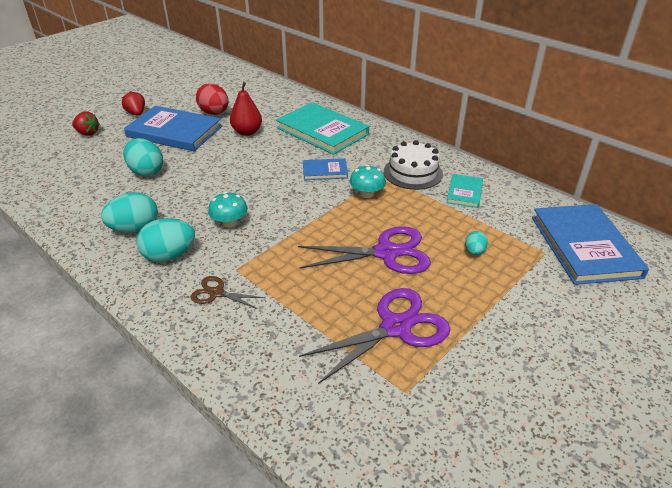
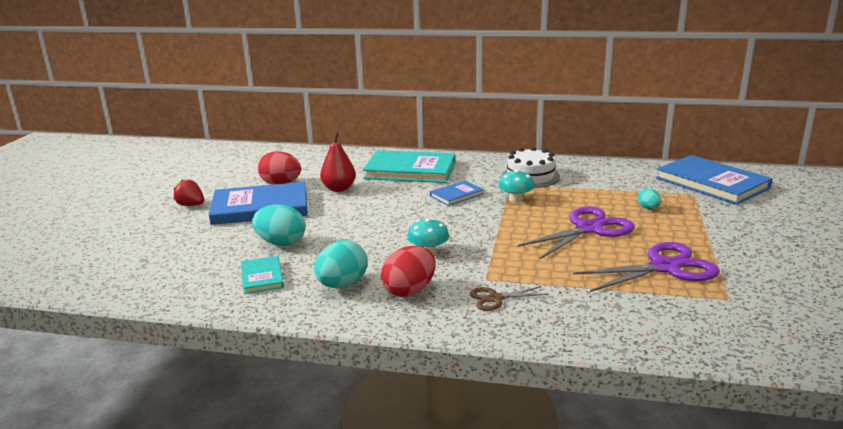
camera: 30 degrees left, 15 degrees down
(87, 133) = (157, 234): red strawberry -> none
(169, 255) = (410, 291): turquoise egg -> red egg
(395, 327) = (665, 267): purple scissors -> purple scissors turned 45 degrees clockwise
(464, 192) = (587, 177): turquoise book -> turquoise book (262, 277)

